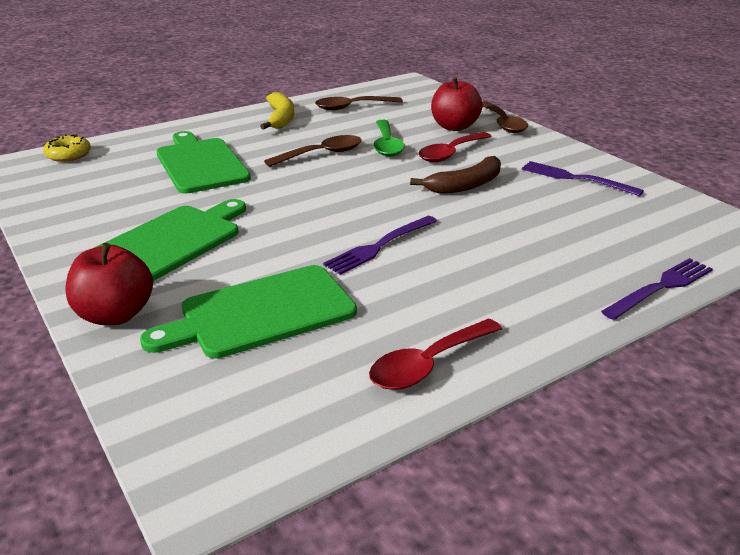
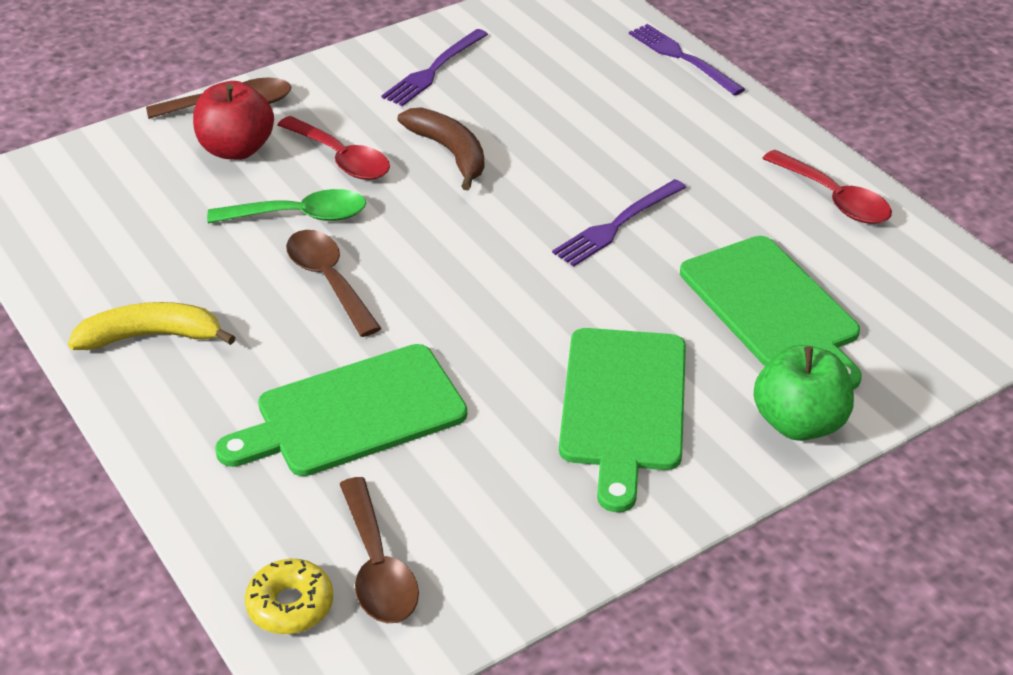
camera: 90 degrees left, 10 degrees up
(115, 315) = (799, 423): red apple -> green apple
(170, 242) = (623, 406): green cutting board -> green cutting board turned 120 degrees counterclockwise
(352, 107) = (115, 252): brown spoon -> brown spoon (377, 567)
(379, 246) = (617, 225): purple fork -> purple fork turned 90 degrees clockwise

